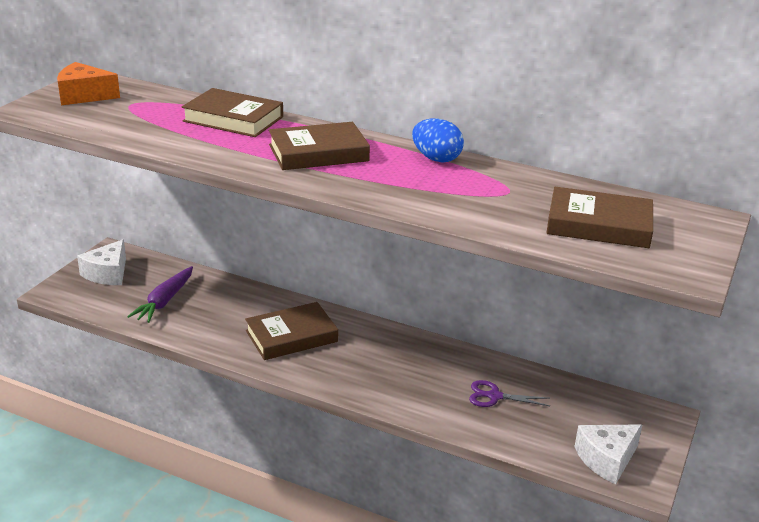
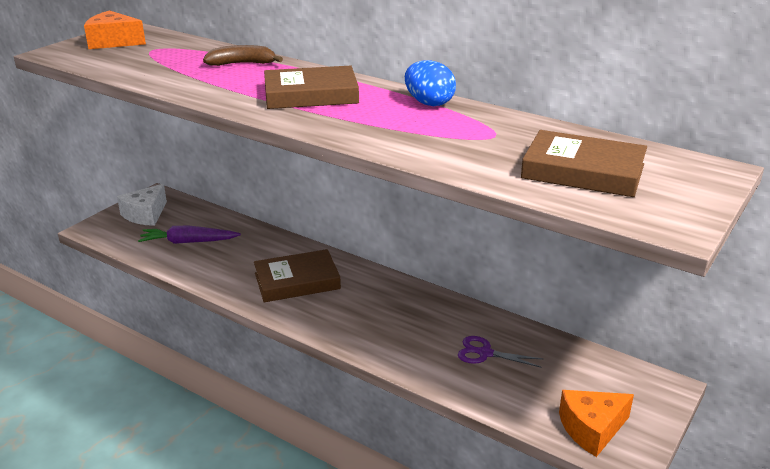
camera: 10 degrees right, 0 degrees up
(164, 301) = (188, 242): purple carrot -> purple carrot turned 60 degrees clockwise
(233, 119) = (242, 64): brown book -> brown banana
(607, 459) = (592, 429): white cheese -> orange cheese

